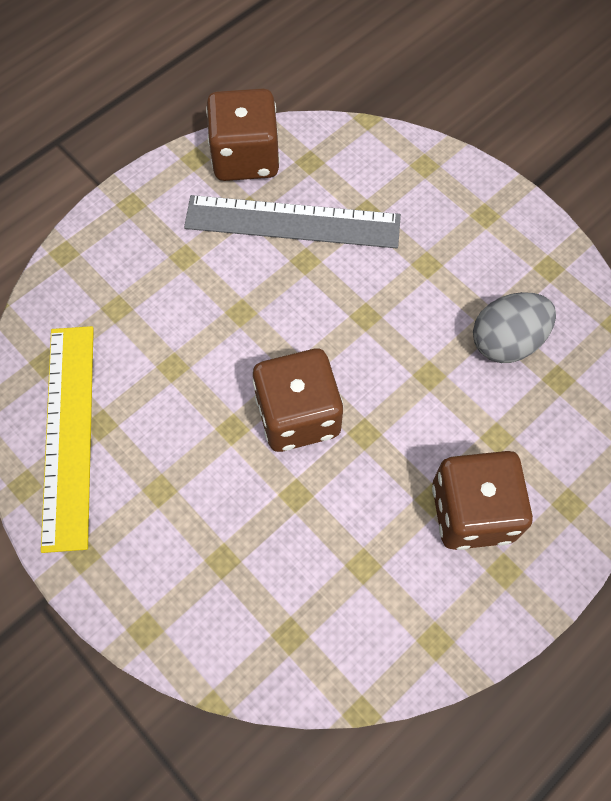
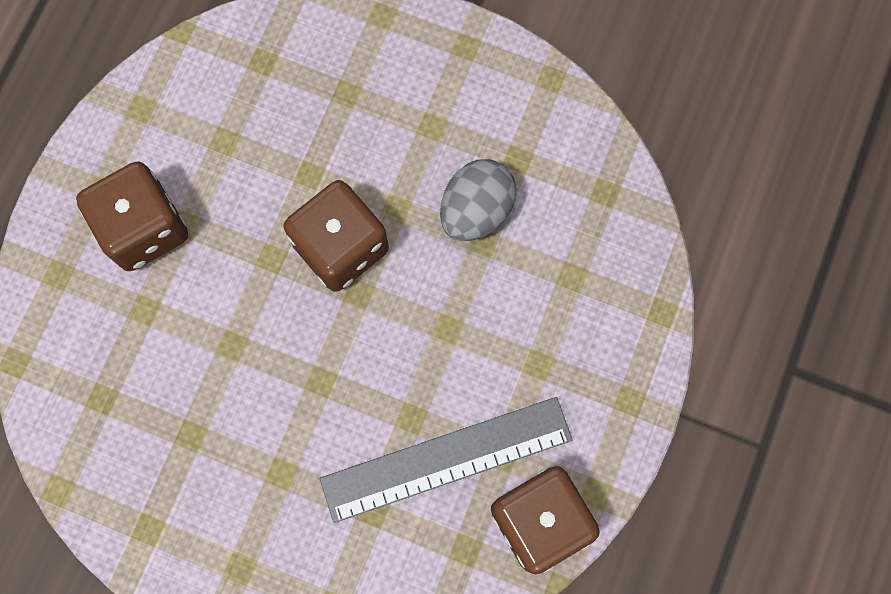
camera: 155 degrees right, 10 degrees up
(68, 434) = (541, 137): yellow ruler -> none
(506, 341) = (166, 417): grey egg -> grey egg (476, 210)

